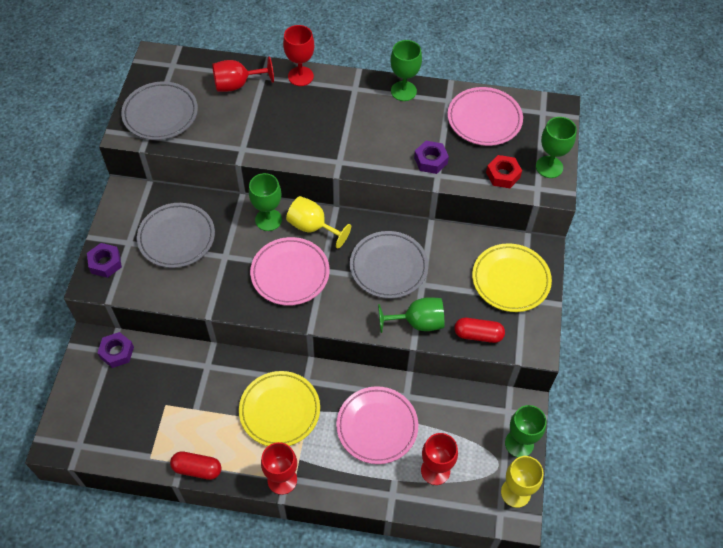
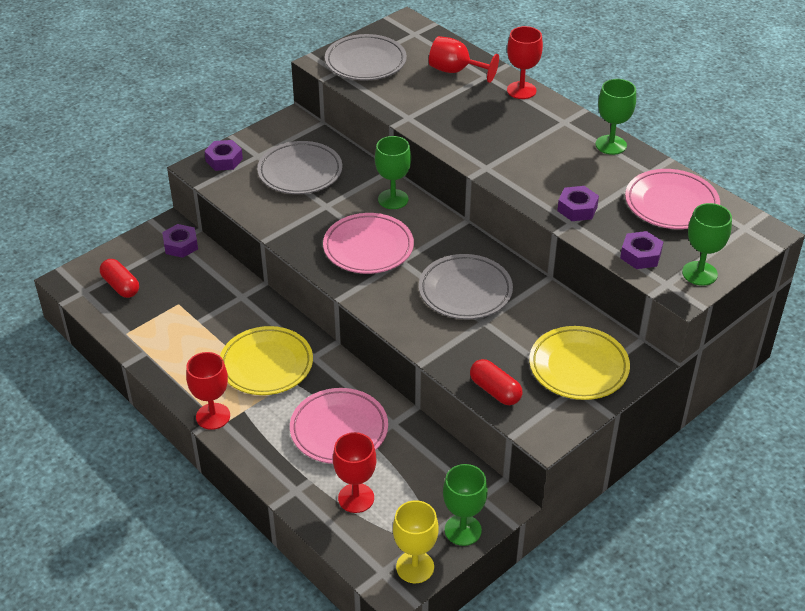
camera: 40 degrees right, 15 degrees down
(197, 469) = (153, 364): red capsule -> red capsule (120, 286)
(312, 227) = (427, 225): yellow goblet -> none
(418, 322) = (446, 348): green goblet -> none
(503, 175) = (640, 255): red nut -> purple nut

